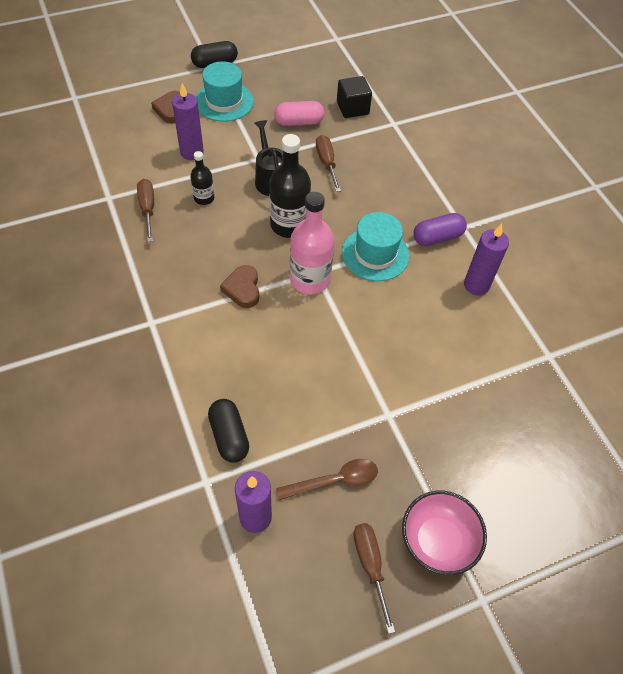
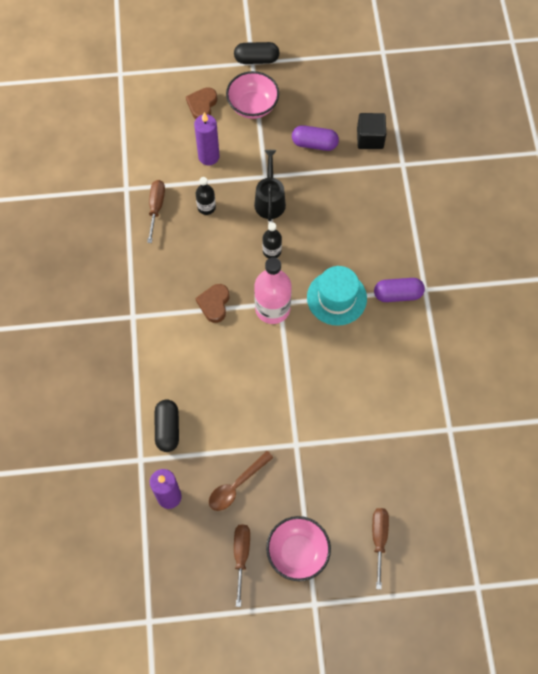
camera: 20 degrees right, 10 degrees up
(224, 101) = (253, 106): turquoise hat -> pink bowl
(289, 224) = (272, 251): black bottle -> black bottle, size x0.54
(299, 122) = (314, 144): pink capsule -> purple capsule
(327, 163) = (325, 195): brown screwdriver -> brown screwdriver (379, 539)
(335, 480) = (236, 485): brown spoon -> brown spoon turned 135 degrees clockwise
(476, 285) = (413, 349): purple candle -> none

